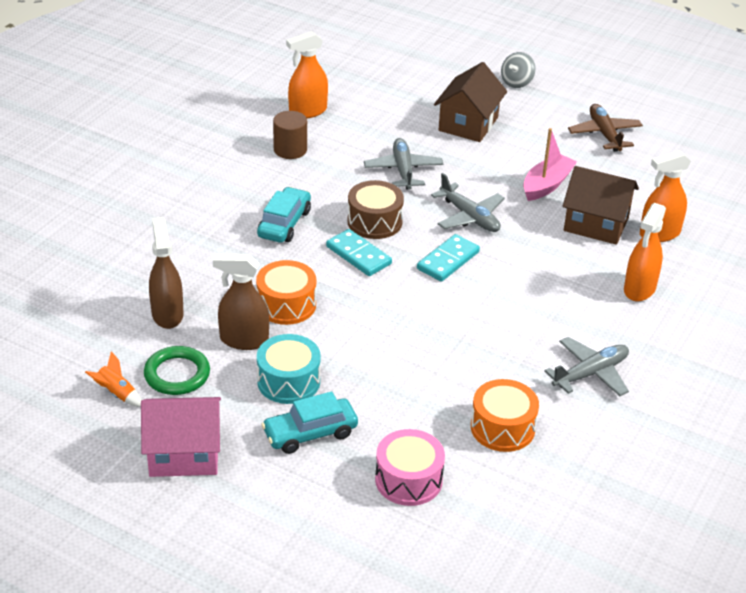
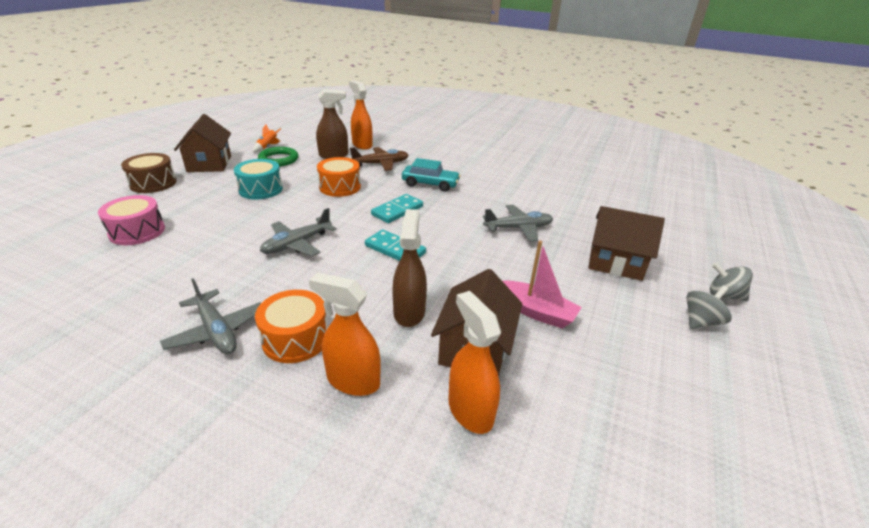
camera: 85 degrees right, 5 degrees down
(184, 454) = (209, 164): pink house -> brown house
(243, 340) = (305, 175): brown spray bottle -> brown spray bottle (409, 312)
(290, 150) = (521, 184): brown cylinder -> none
(307, 111) = (576, 189): orange spray bottle -> orange spray bottle (362, 145)
(310, 433) = (206, 197): turquoise car -> none
(374, 222) = (442, 216): brown drum -> brown drum (153, 183)
(469, 217) = (462, 261): grey plane -> grey plane (297, 244)
(502, 428) = (168, 274): orange drum -> orange drum (295, 338)
(551, 105) = (701, 321): none -> grey spinning top
(604, 134) = (673, 366): brown plane -> brown plane (381, 164)

